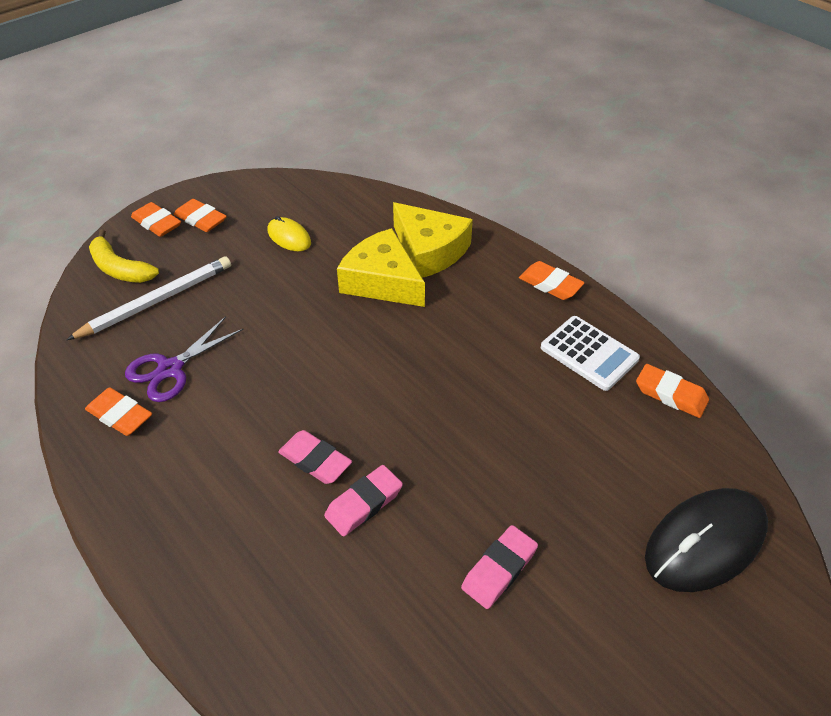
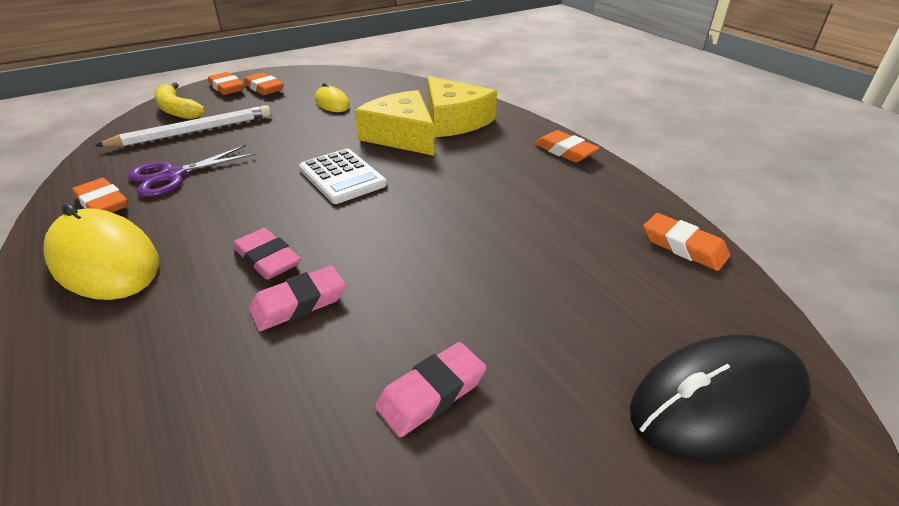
camera: 10 degrees right, 10 degrees down
(165, 484) = (104, 260): none -> yellow mouse
(589, 353) = (594, 204): white calculator -> white calculator (342, 177)

